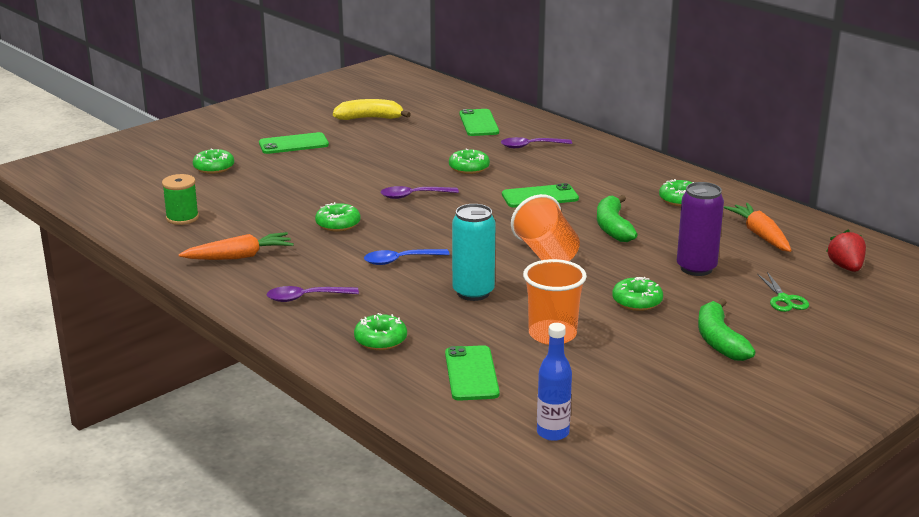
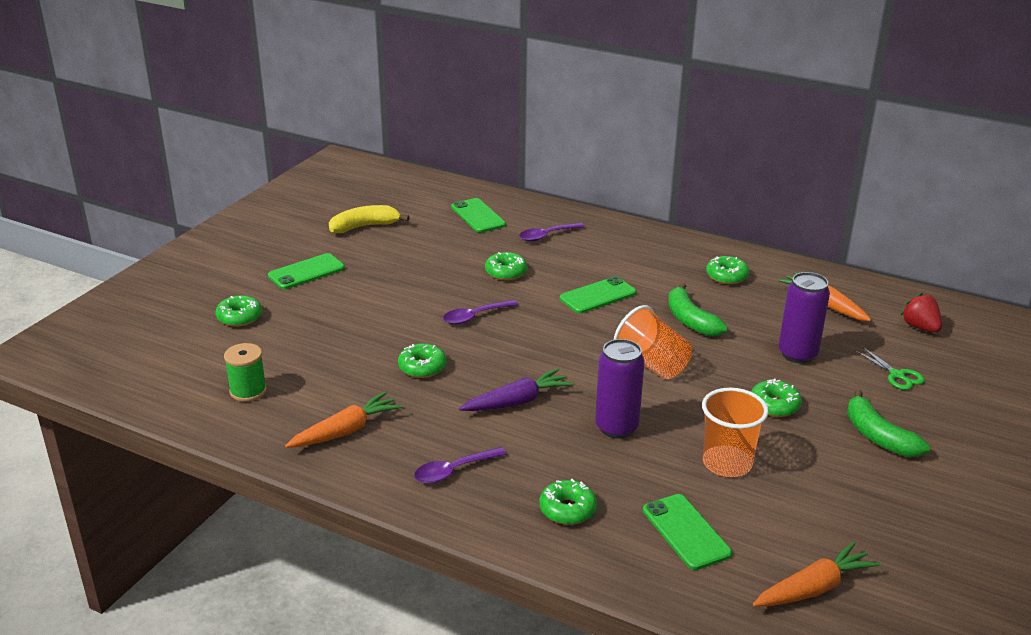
camera: 20 degrees left, 5 degrees up
(400, 260) = (517, 401): blue spoon -> purple carrot
(473, 292) = (616, 427): turquoise can -> purple can
(552, 433) = (813, 588): blue bottle -> orange carrot

